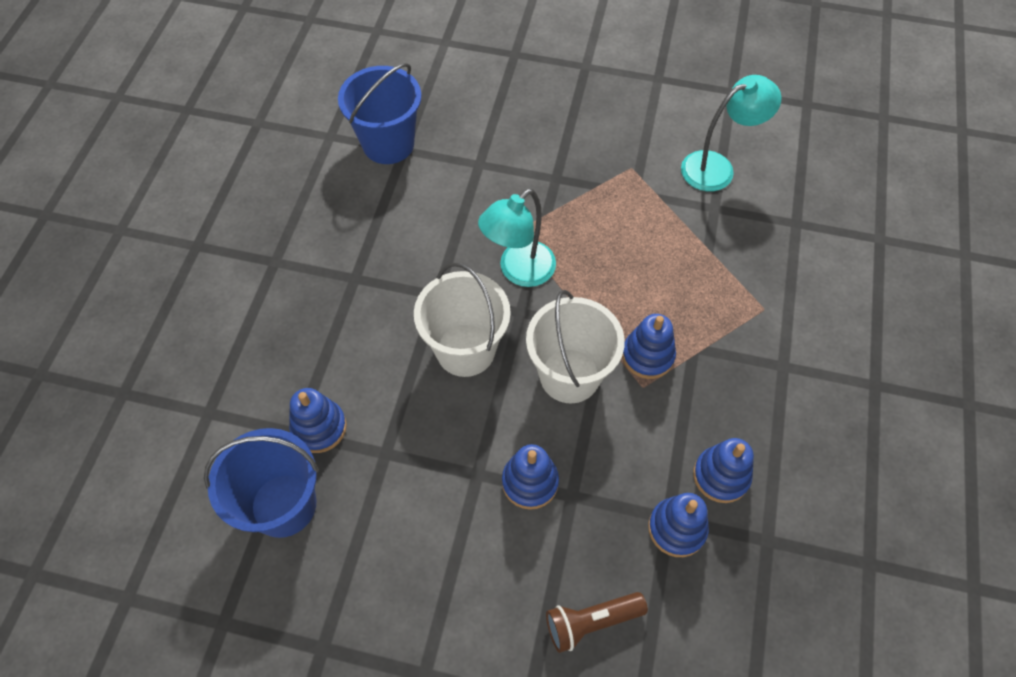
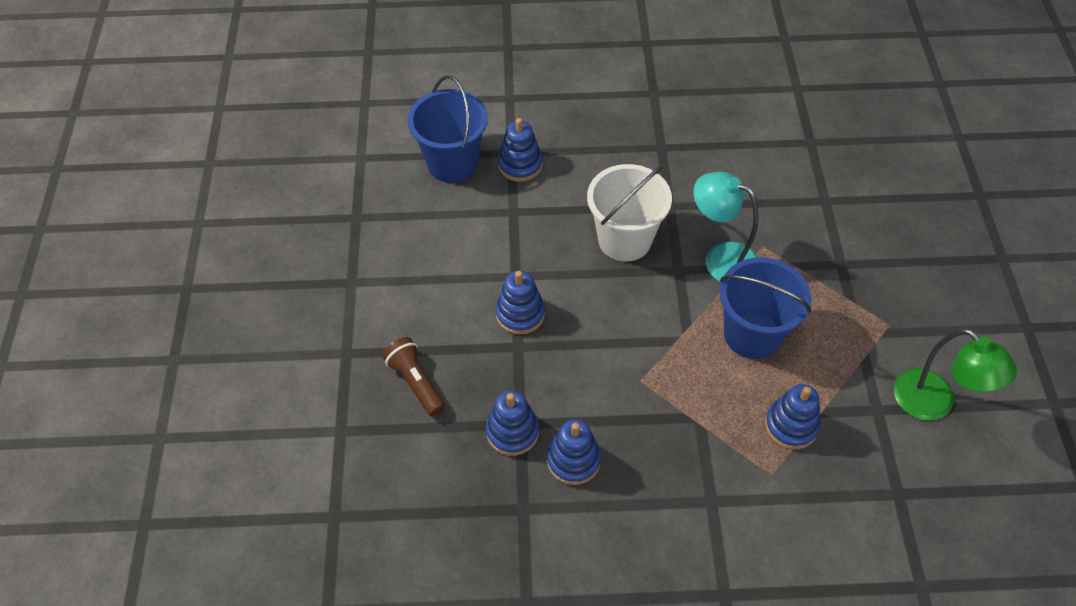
camera: 75 degrees right, 5 degrees down
(388, 144) = (811, 129): blue bucket -> blue bucket (752, 334)
(569, 375) = (629, 321): white bucket -> none
(647, 356) = (674, 379): blue stacking toy -> blue stacking toy (791, 425)
(717, 167) = (933, 404): turquoise lamp -> green lamp

